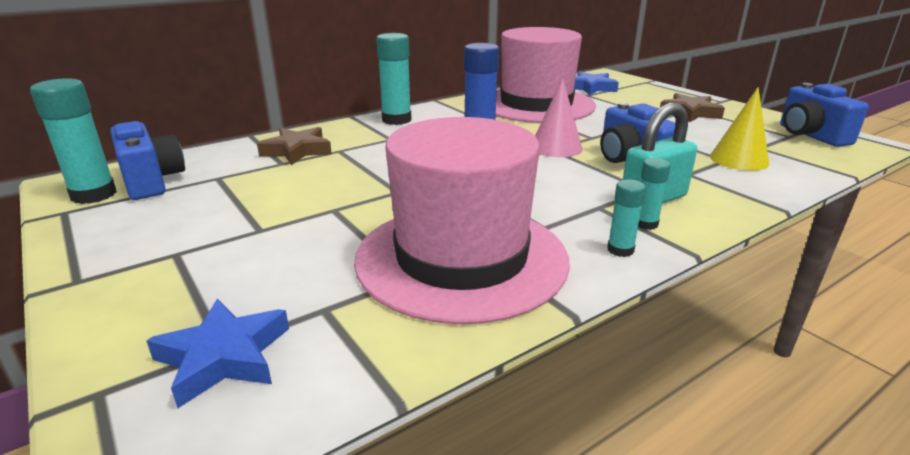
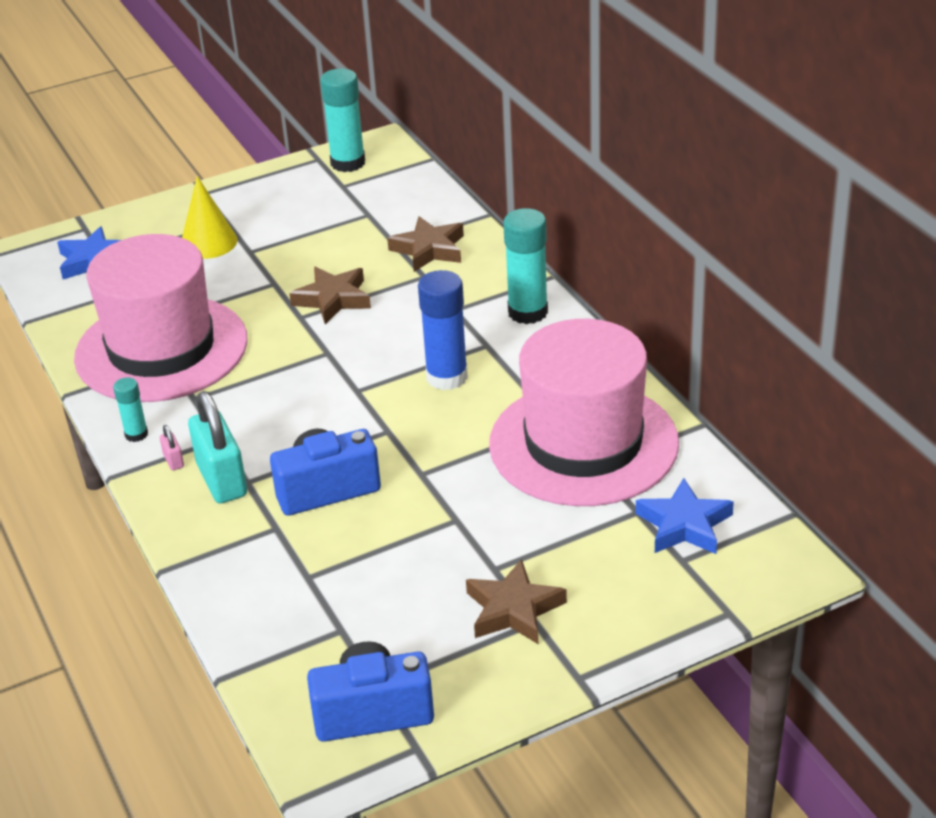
camera: 100 degrees right, 10 degrees up
(152, 181) = (369, 183): blue camera -> none
(369, 180) = (333, 299): none -> brown star
(556, 147) = (391, 435): pink cone -> none
(645, 224) = (173, 461): turquoise glue stick -> pink padlock
(739, 159) = (303, 589): yellow cone -> yellow cone (208, 242)

